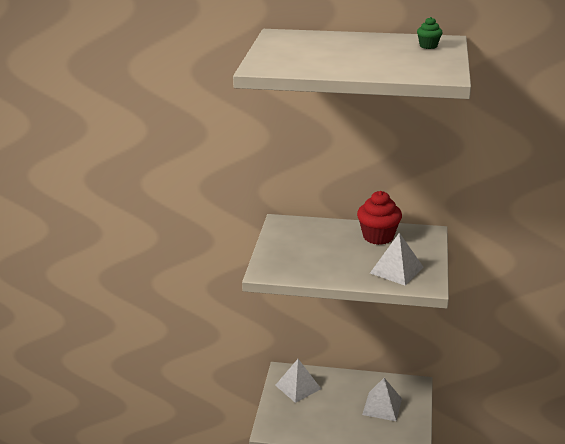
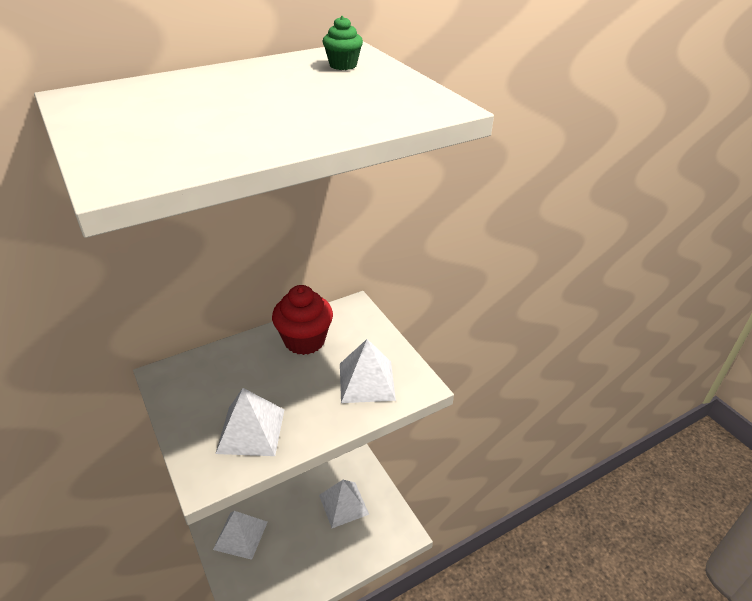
camera: 40 degrees left, 10 degrees up
(305, 264) = (251, 431): none -> white pyramid

